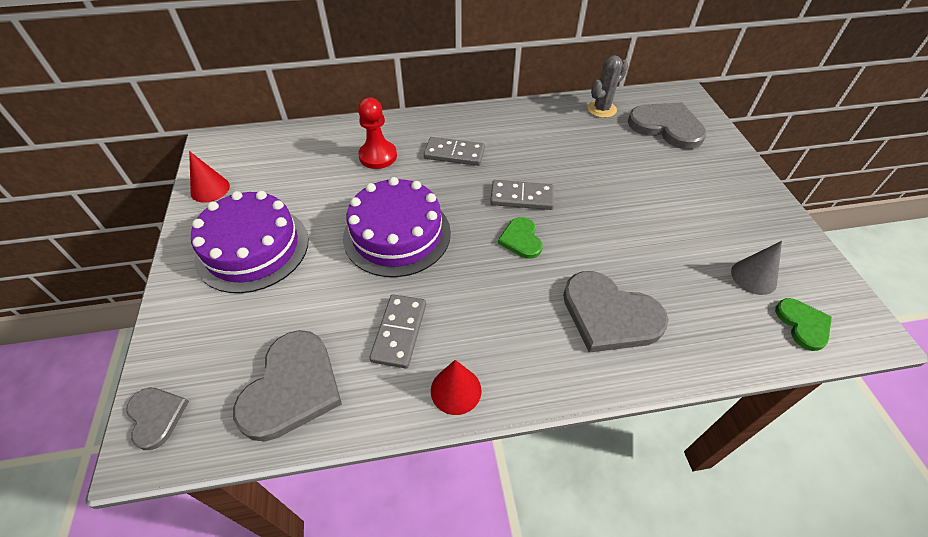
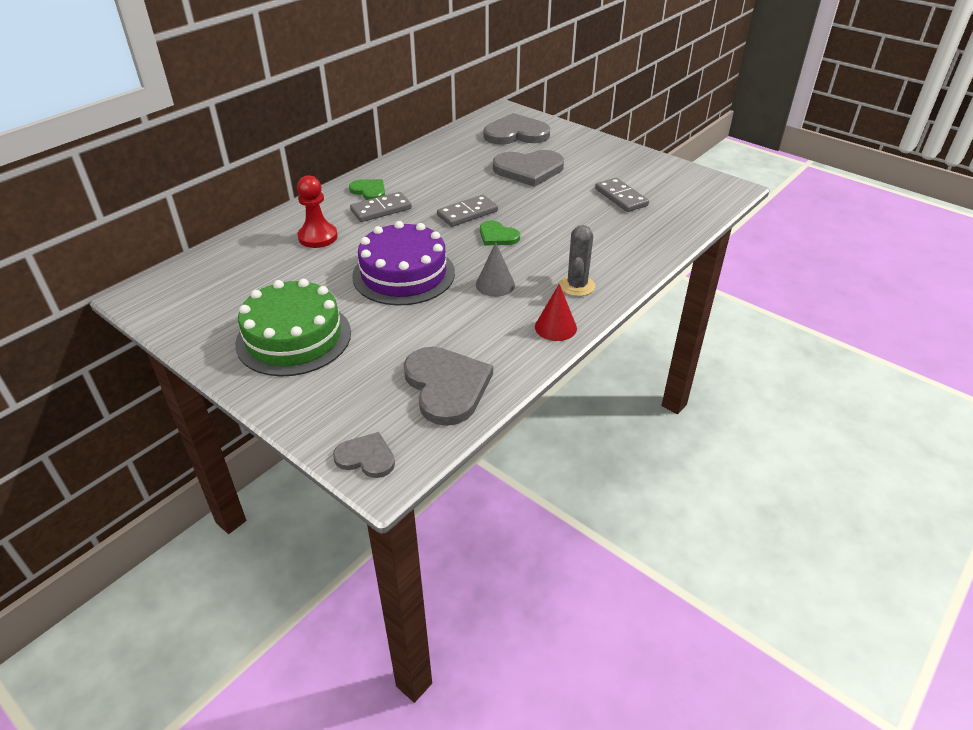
camera: 40 degrees left, 10 degrees down
(210, 189) = (187, 324): red cone -> none
(252, 248) = (294, 338): purple cake -> green cake
(399, 332) = (481, 321): grey domino -> grey domino (621, 197)
(601, 109) = (458, 140): grey cactus -> grey cactus (577, 286)
(609, 315) = (599, 246): grey heart -> grey heart (528, 170)
(753, 277) = (655, 191): grey cone -> grey cone (495, 284)
(803, 324) = (701, 201): green heart -> green heart (369, 191)

